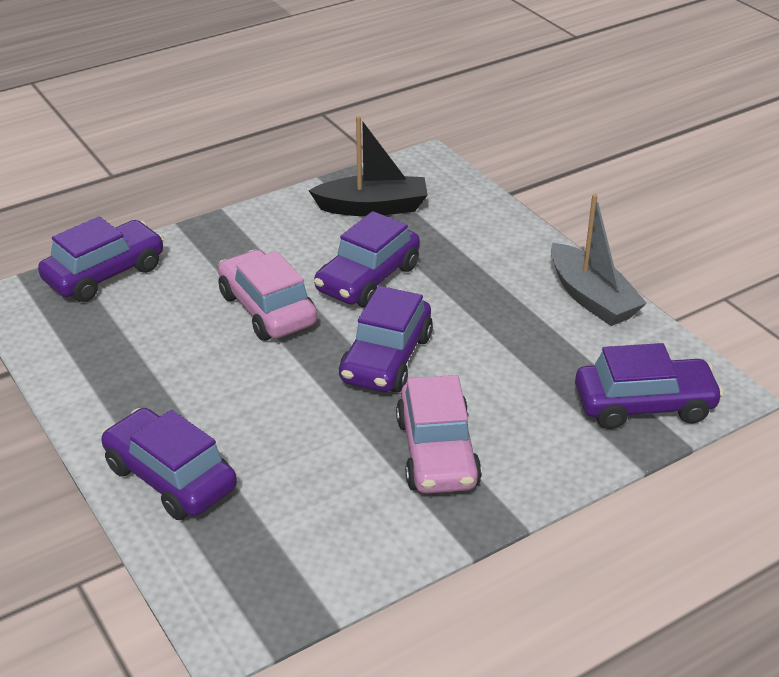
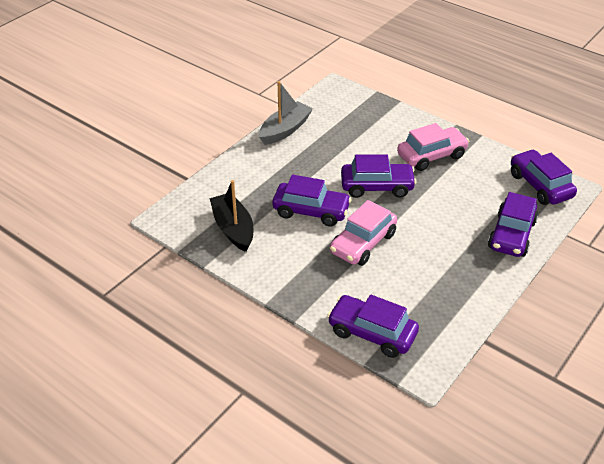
camera: 110 degrees left, 5 degrees up
(644, 405) = (359, 105): purple car -> purple car (540, 185)

